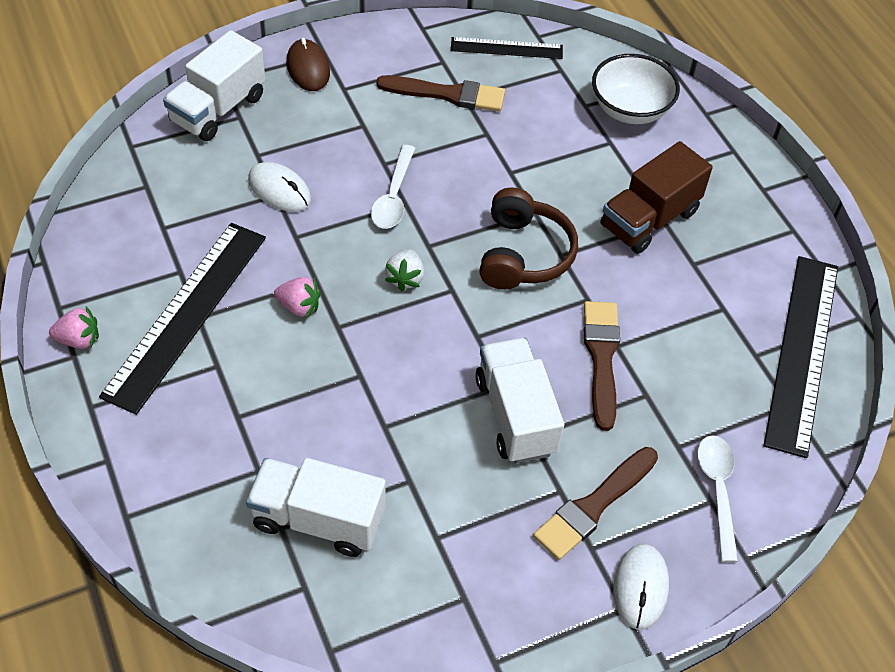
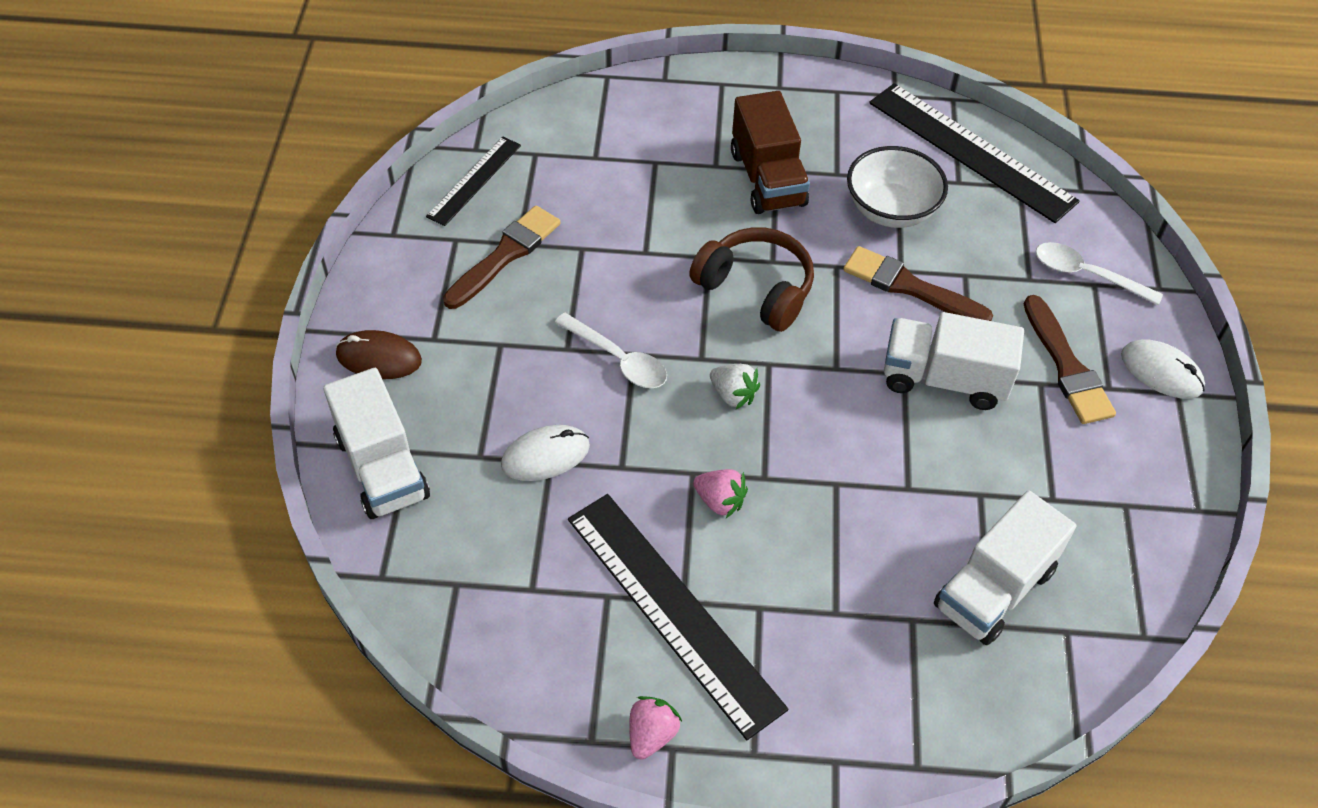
camera: 60 degrees left, 0 degrees up
(299, 306) = (720, 501): pink strawberry -> pink strawberry turned 75 degrees clockwise
(630, 109) = (623, 128): white bowl -> white bowl (891, 210)

